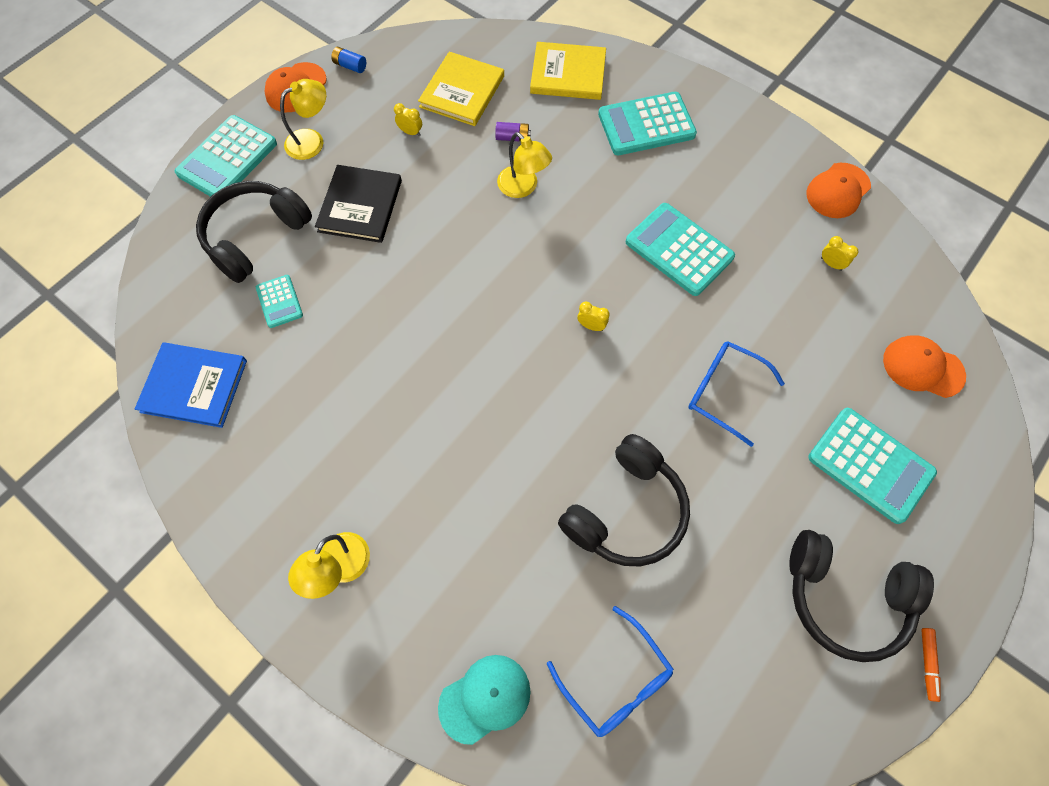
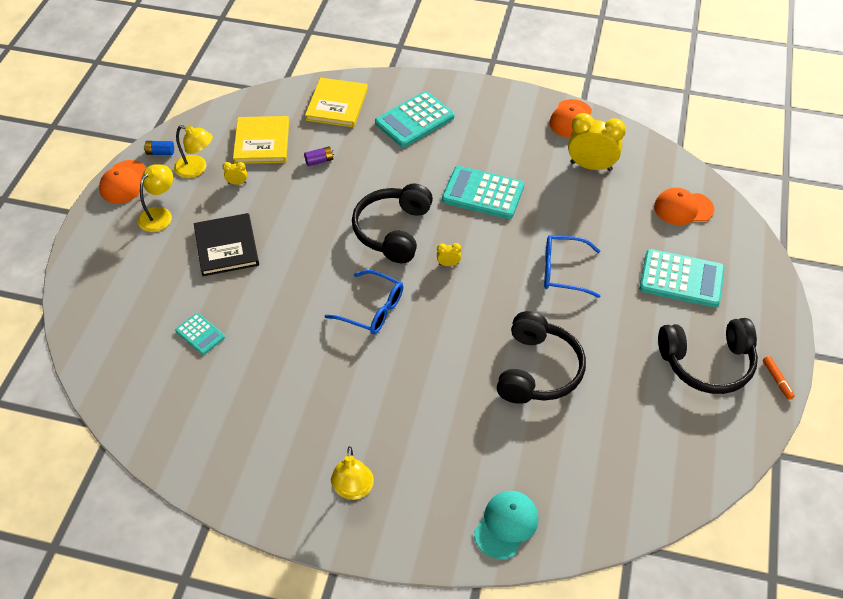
camera: 25 degrees left, 15 degrees down
(194, 386) = (165, 417): blue book -> none
(227, 159) = (95, 251): turquoise calculator -> none
(256, 236) = (153, 297): black headphones -> black headphones (393, 231)
(523, 187) = (347, 191): yellow lamp -> yellow lamp (196, 169)
(568, 74) = (337, 105): yellow book -> yellow book turned 60 degrees counterclockwise
(616, 680) = (588, 474): blue glasses -> blue glasses (372, 309)
(831, 264) = (591, 166): yellow clock -> yellow clock, size x2.33

